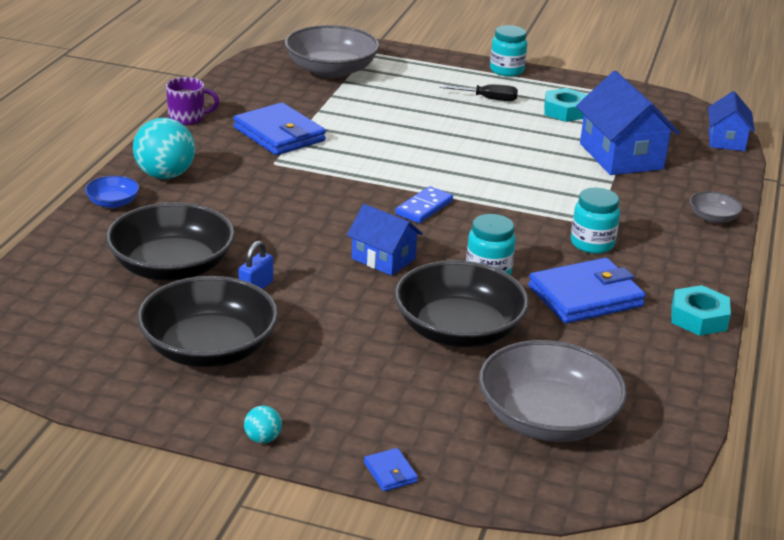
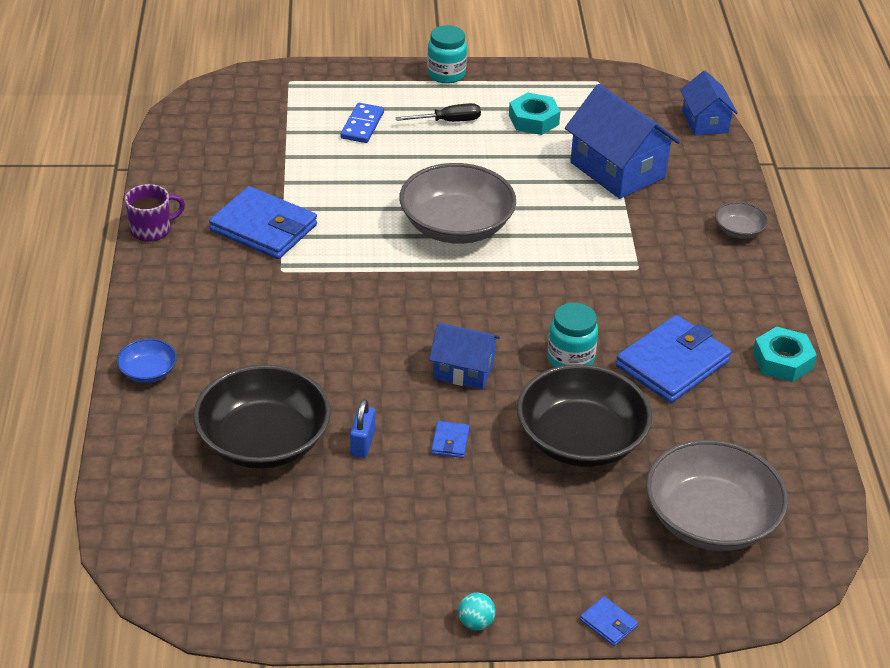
camera: 20 degrees left, 10 degrees up
(165, 175) = (179, 318): turquoise ball -> none
(209, 349) = (363, 533): black bowl -> none
(331, 70) = (264, 119): grey bowl -> grey bowl (456, 226)
(335, 304) = (450, 442): none -> blue wallet
(424, 207) = (465, 291): blue domino -> blue domino (362, 125)
(592, 244) = (646, 295): turquoise jar -> none

